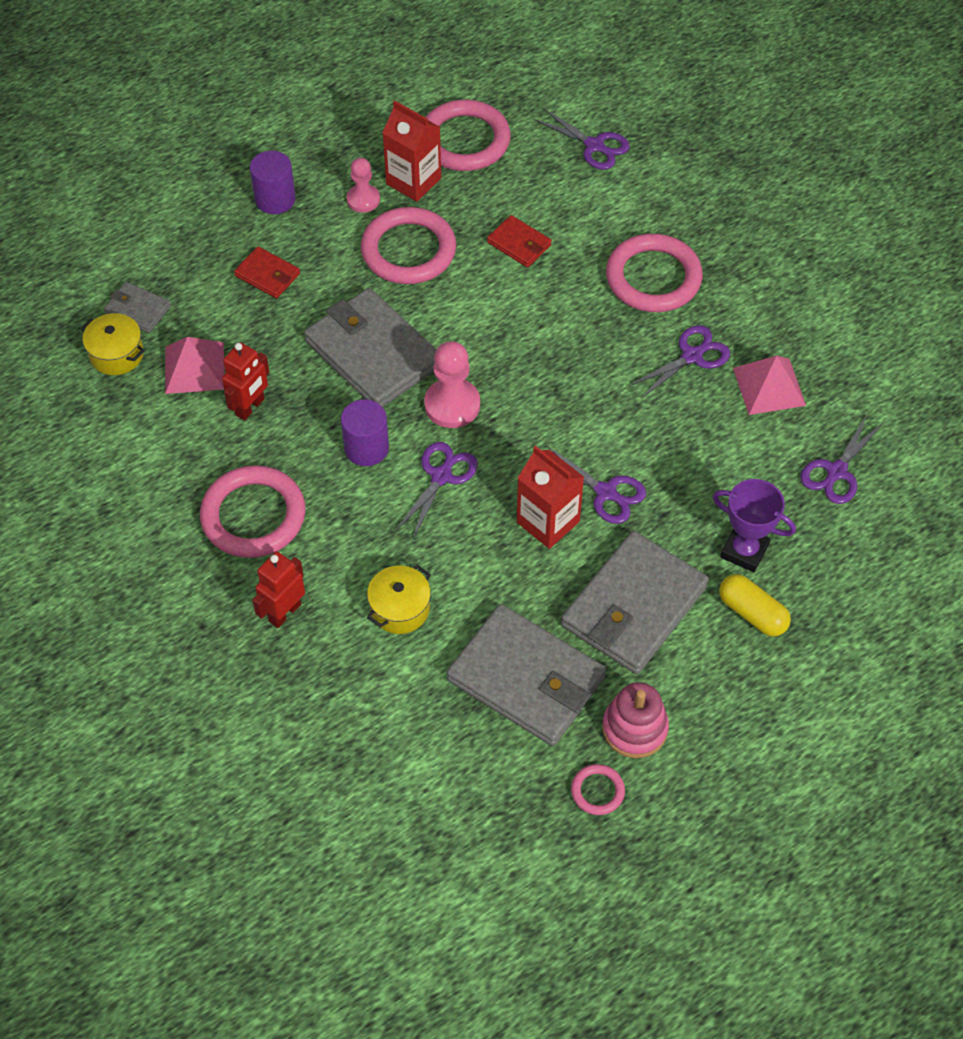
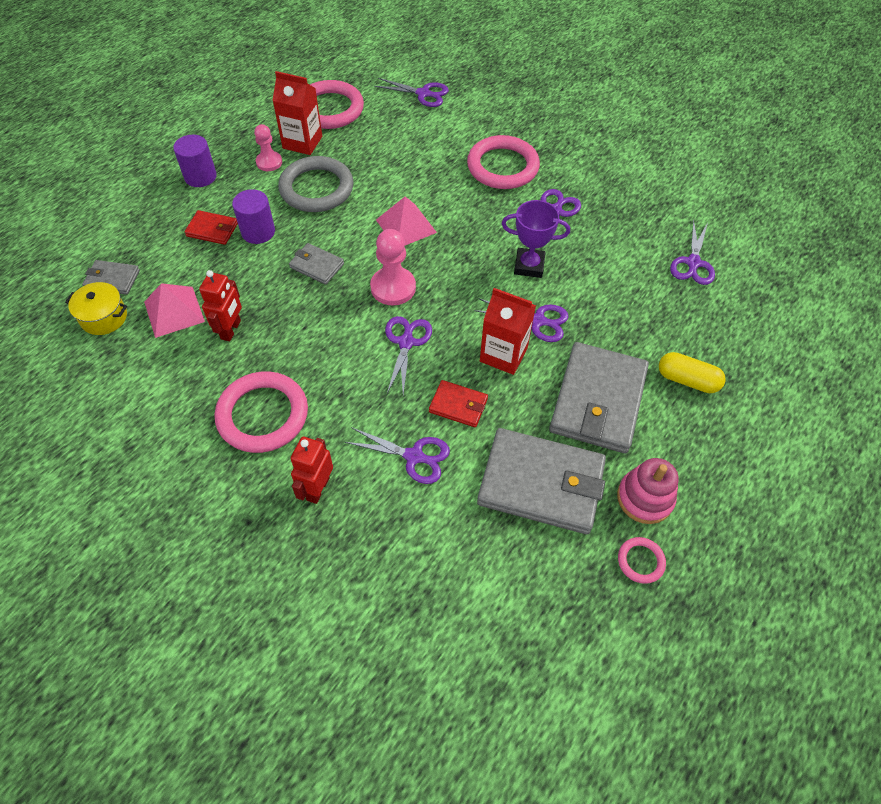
camera: 20 degrees left, 0 degrees up
(366, 448) = (338, 337): purple cylinder -> purple cylinder (258, 232)
(373, 353) = (316, 266): grey wallet -> grey wallet, size x0.48
(400, 609) = (414, 456): yellow pot -> purple scissors
(408, 250) = (316, 188): pink ring -> grey ring
(519, 244) = (397, 166): red wallet -> red wallet (458, 405)
(744, 551) = (658, 336): purple trophy -> purple trophy (529, 266)
(769, 386) = (617, 218): pink pyramid -> pink pyramid (406, 226)

